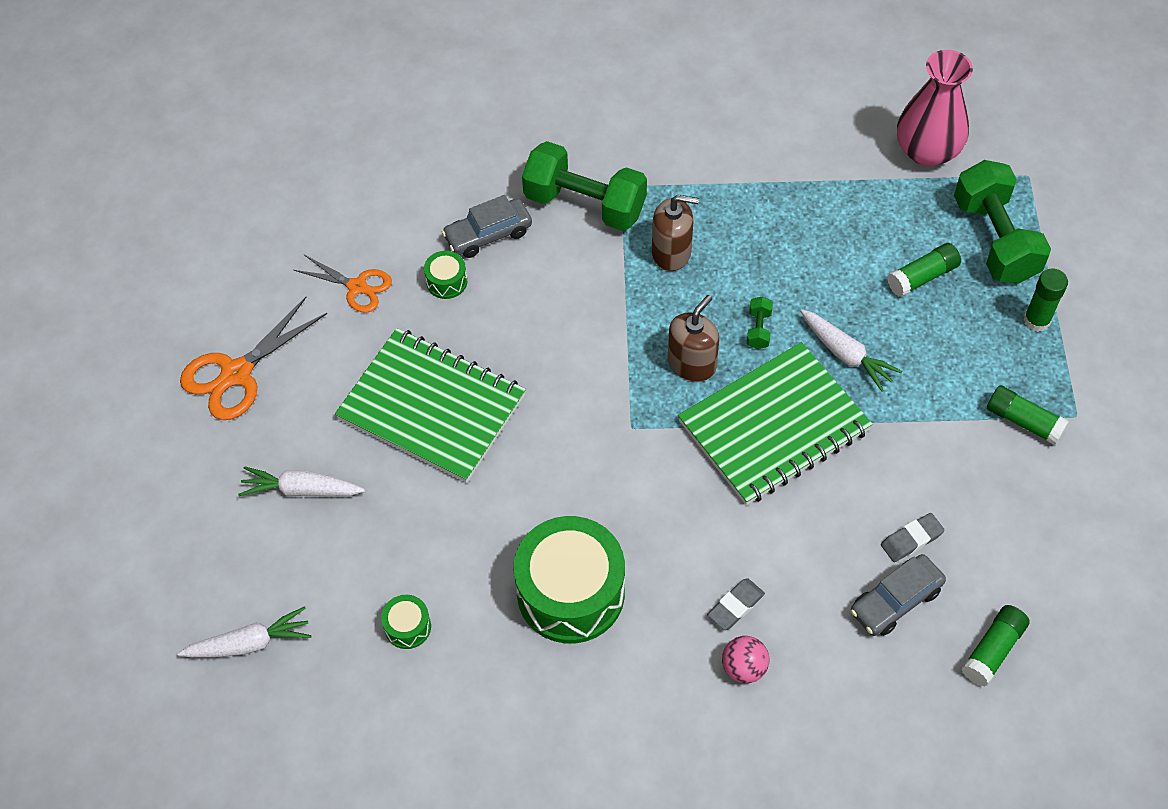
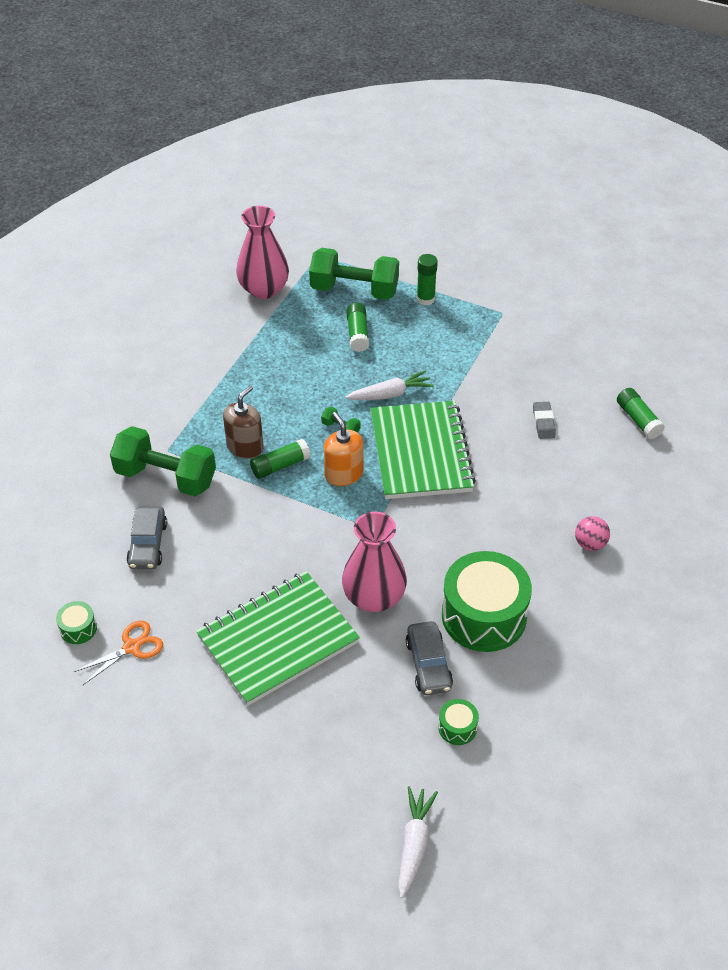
camera: 65 degrees left, 10 degrees down
(237, 373) = (154, 764): orange scissors -> none
(301, 489) = (296, 756): white carrot -> none
(446, 281) = (171, 587): green drum -> green drum (78, 628)
(535, 471) = (374, 597): none -> pink vase
(585, 204) = (166, 477): green dumbbell -> green dumbbell turned 60 degrees clockwise
(692, 364) = (343, 474): brown soap dispenser -> orange soap dispenser
(735, 606) = (543, 529): grey eraser -> none
(895, 601) = (581, 449): grey car -> grey car (428, 664)
(1023, 421) = (492, 336): green glue stick -> green glue stick (280, 465)

